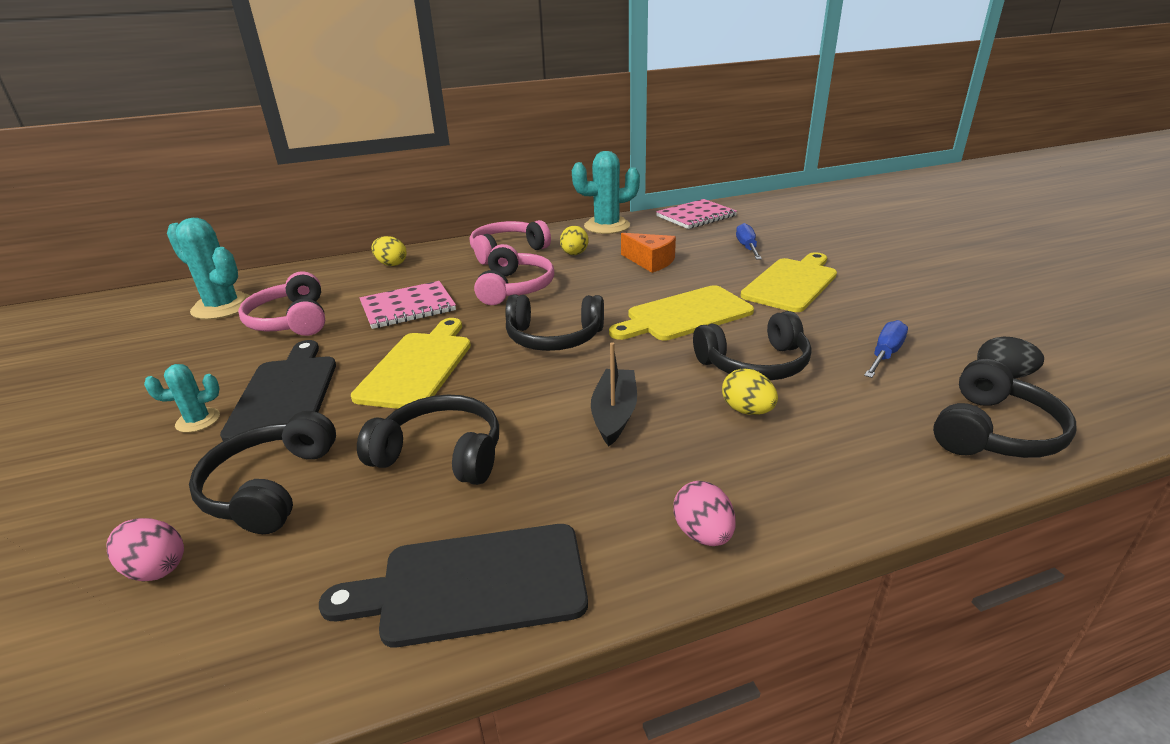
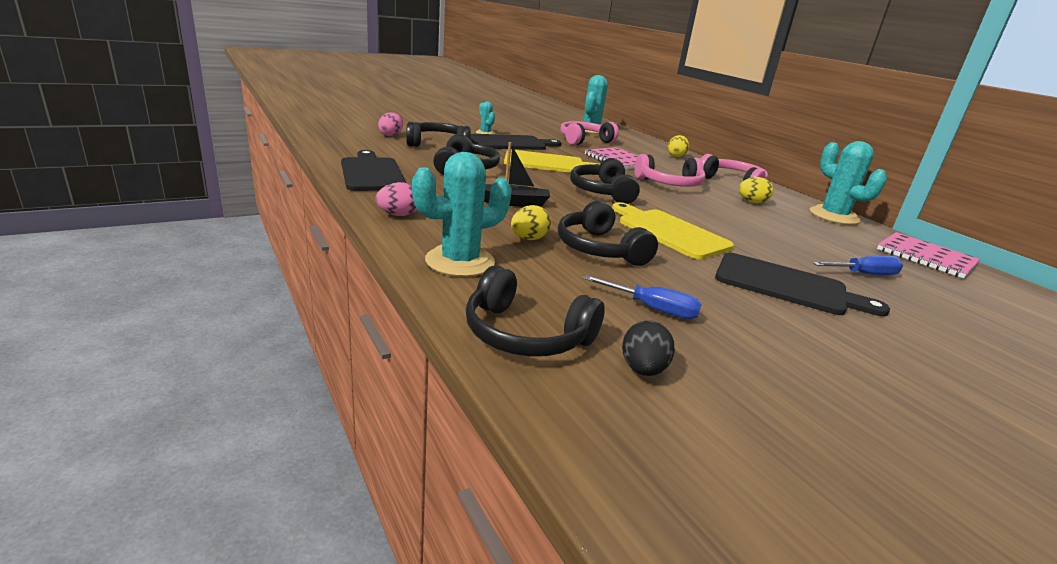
camera: 75 degrees right, 5 degrees down
(650, 262) = (768, 227): orange cheese -> none
(792, 283) = (787, 286): yellow cutting board -> black cutting board
(848, 470) = (460, 261): none -> turquoise cactus

